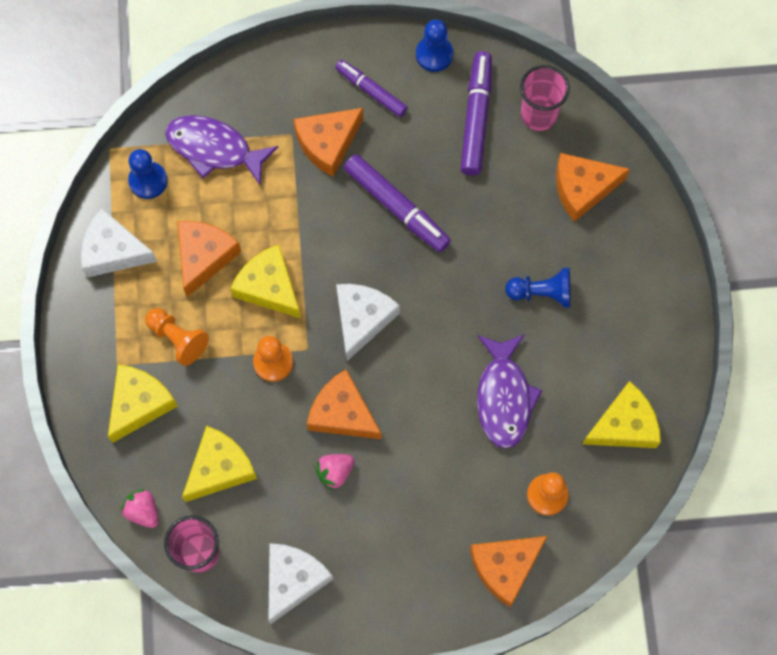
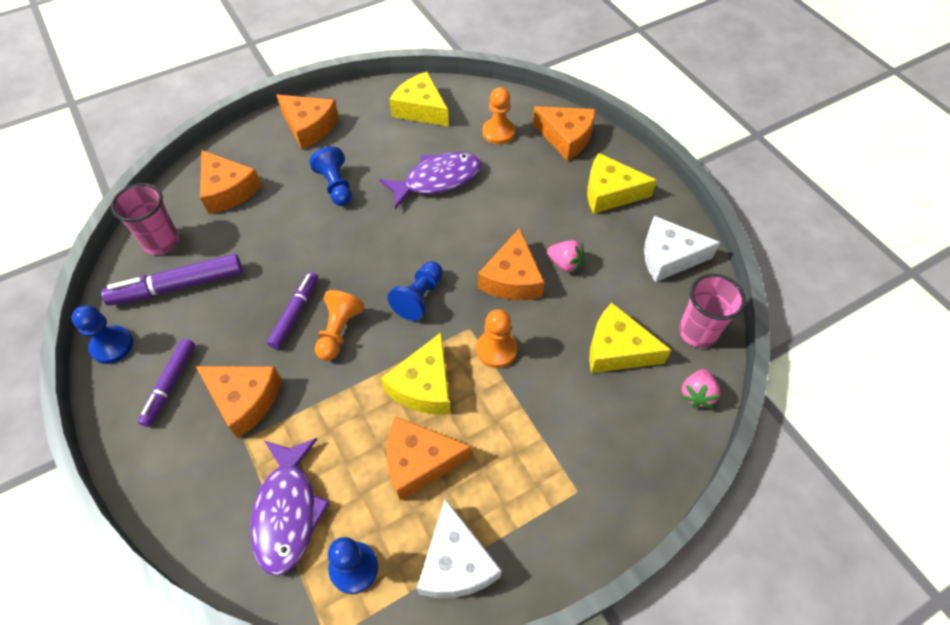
camera: 115 degrees left, 15 degrees down
(139, 403) = (602, 448): yellow cheese -> yellow cheese (610, 192)
(178, 339) = (519, 444): orange pawn -> orange pawn (339, 331)
(362, 319) = (419, 297): white cheese -> blue pawn
(396, 207) = (295, 313): purple marker -> purple marker, size x0.66
(645, 294) = (309, 127): none -> orange cheese

